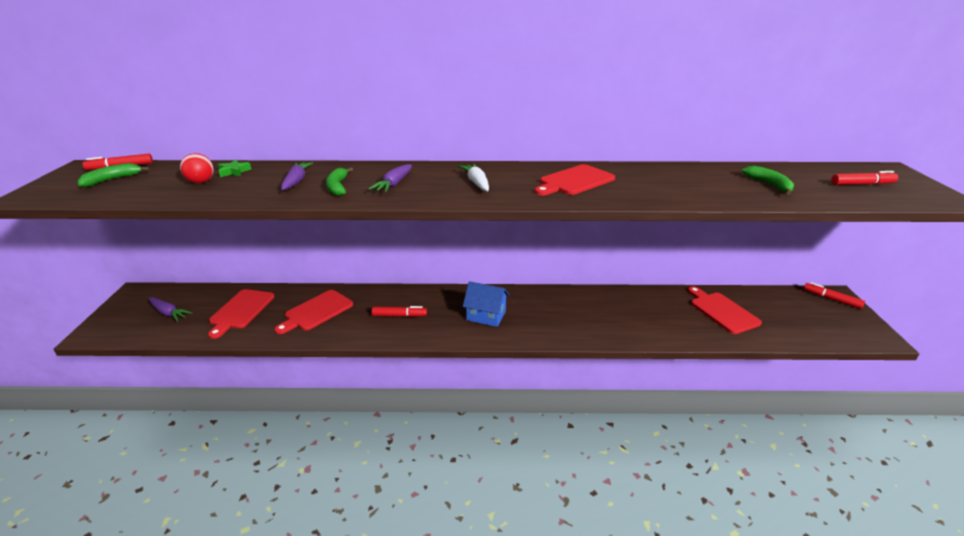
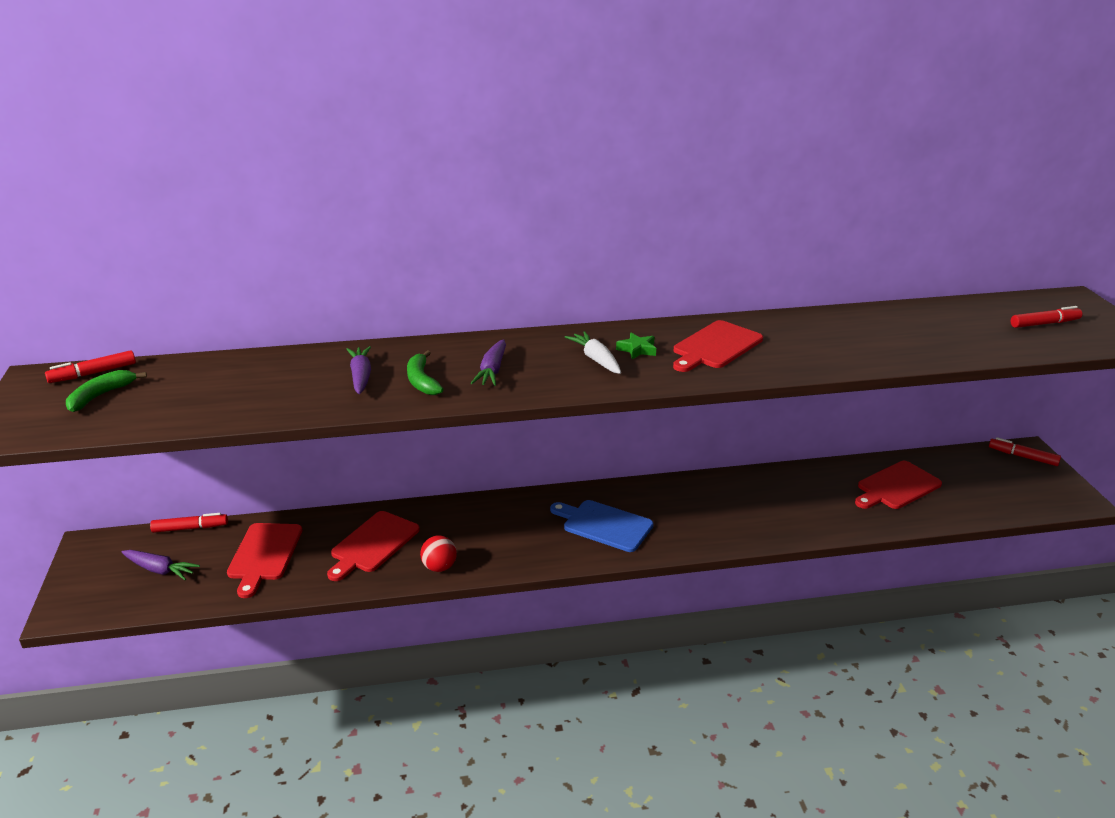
camera: 10 degrees left, 0 degrees up
(201, 182) = (231, 389): red ball -> red ball (439, 567)
(234, 171) = (263, 368): green star -> green star (637, 349)
(399, 315) = (489, 537): red marker -> red marker (190, 528)
(486, 316) = (604, 525): blue house -> blue cutting board
(722, 311) = (896, 486): red cutting board -> red cutting board turned 90 degrees counterclockwise
(769, 185) = (943, 333): green banana -> none

